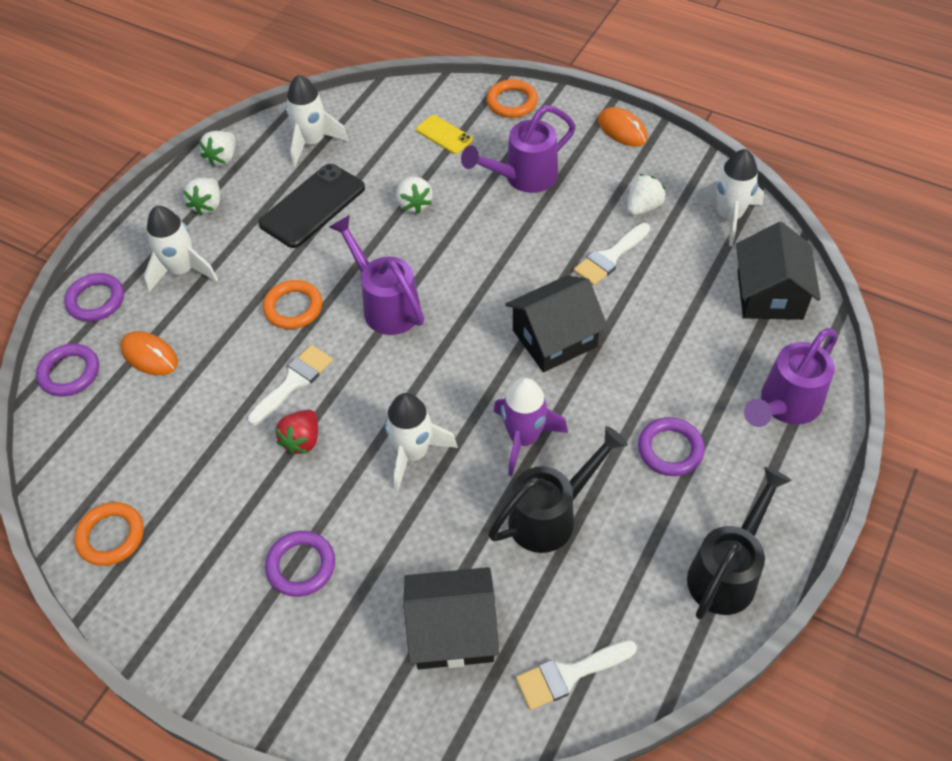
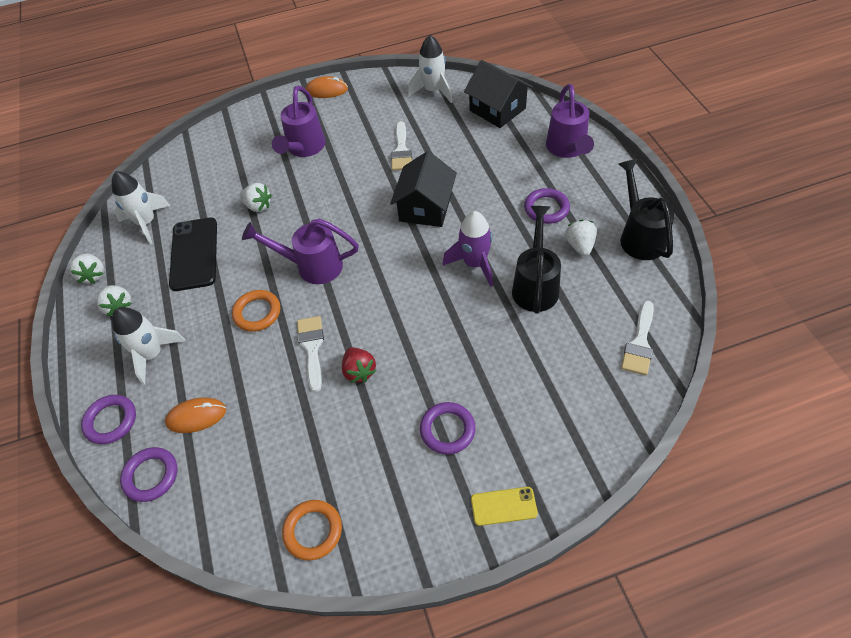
camera: 45 degrees left, 0 degrees up
(413, 453) = (429, 321): white rocket -> none
(444, 135) = (228, 161): yellow phone -> yellow phone (503, 506)
(453, 631) = (564, 379): black house -> none
(512, 102) = (246, 118): orange ring -> none
(643, 207) = (386, 116): white strawberry -> white strawberry (580, 246)

